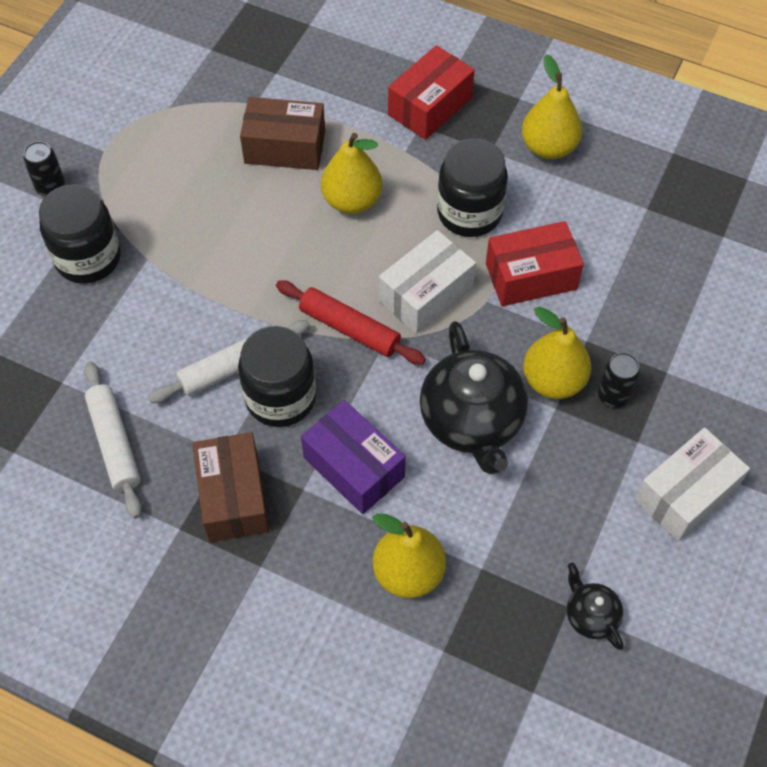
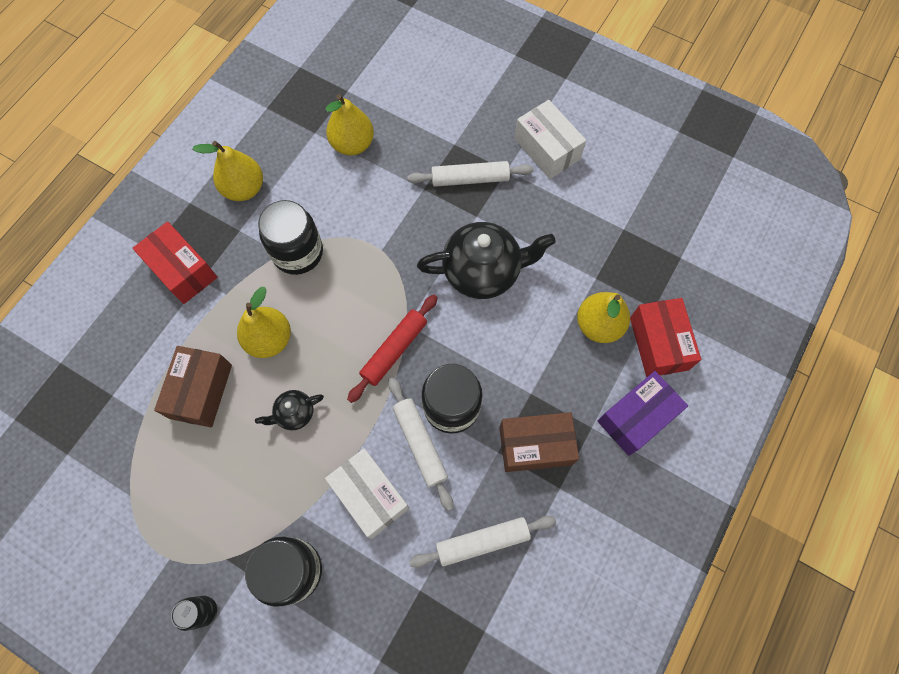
camera: 85 degrees left, 10 degrees up
(354, 467) = (515, 356): purple box -> purple box (636, 417)
(426, 294) = (370, 291): white box -> white box (370, 495)
(531, 276) = (363, 217): red box -> red box (658, 343)
(553, 381) = (454, 214): yellow pear -> yellow pear (352, 144)
(590, 615) = (629, 217): black teapot -> black teapot (294, 413)
(613, 396) = (470, 179): black can -> white rolling pin

